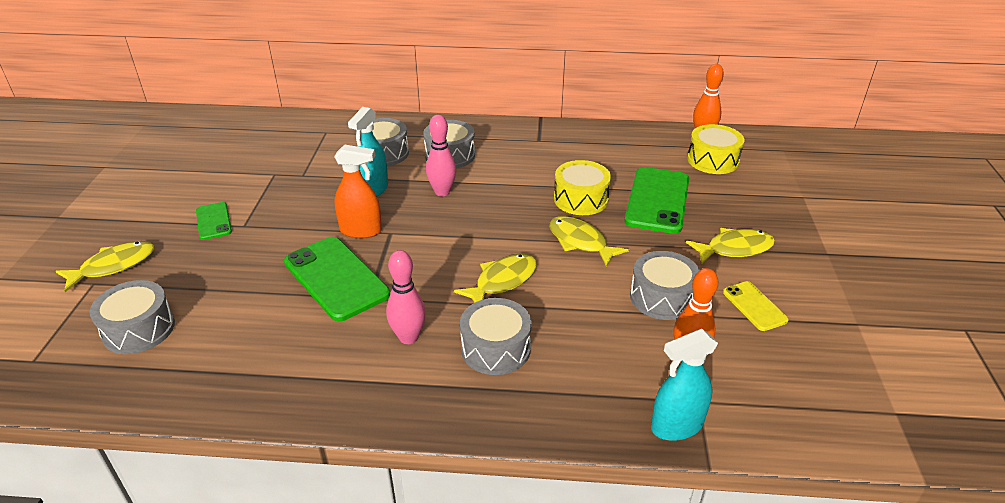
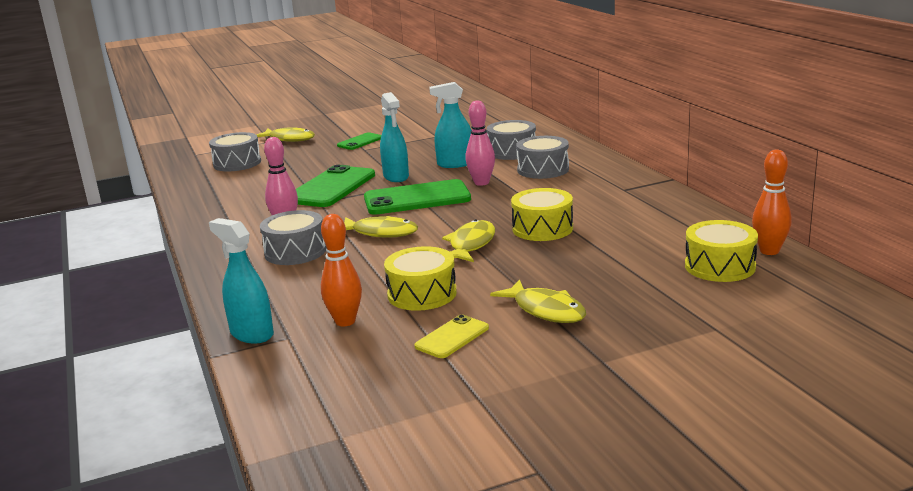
camera: 65 degrees right, 15 degrees down
(361, 230) = (396, 177): orange spray bottle -> turquoise spray bottle
(657, 200) = (588, 258): green phone -> green phone (417, 198)
(662, 297) = (422, 294): grey drum -> yellow drum

